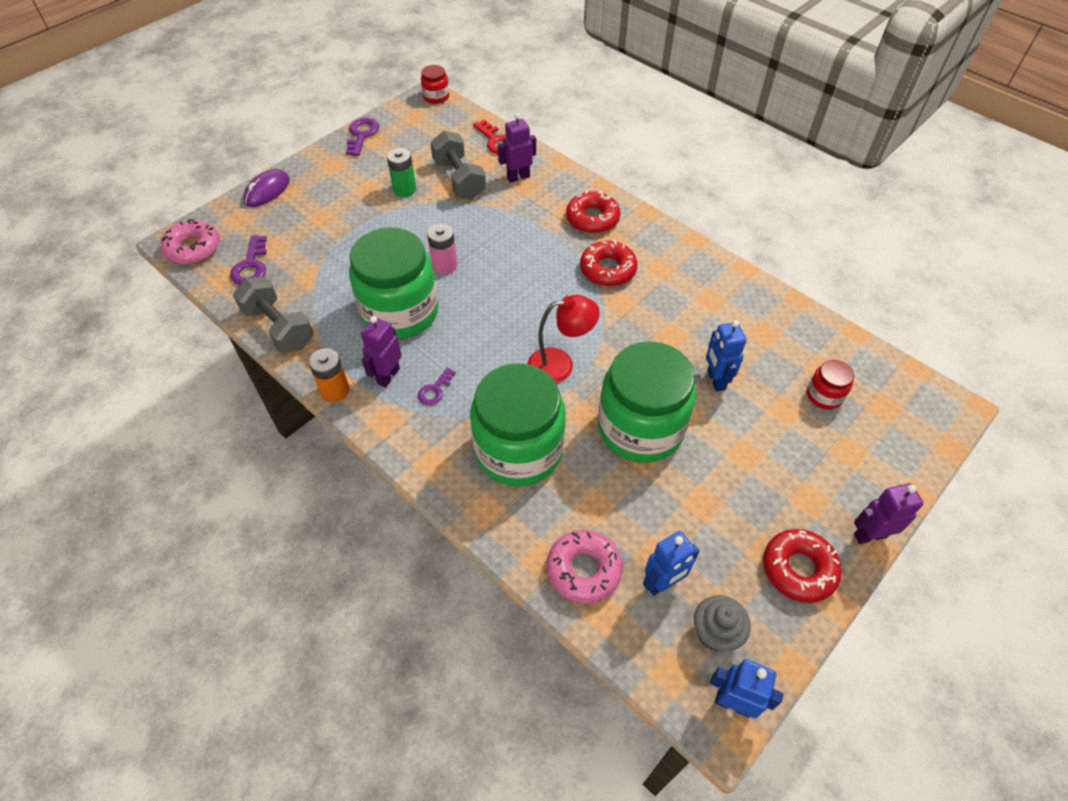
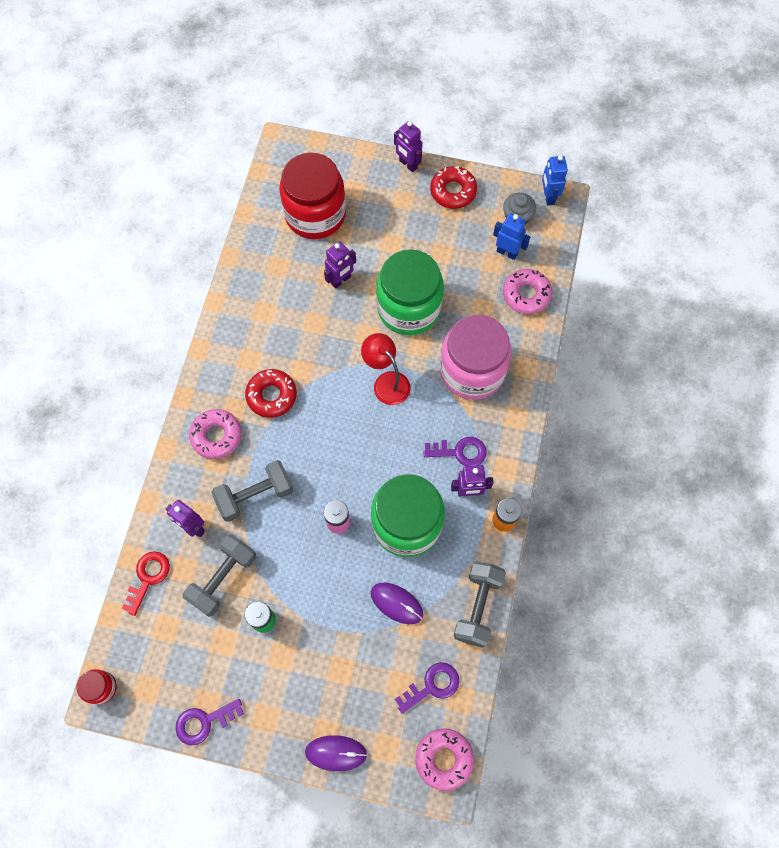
camera: 120 degrees left, 15 degrees up
(338, 273) = (396, 603): none -> purple mouse
(435, 390) = (460, 452): purple key -> purple key, size x1.59
(515, 222) = (255, 495): none -> grey dumbbell
(519, 450) = (472, 371): green jar -> pink jar
(592, 218) = (216, 436): red donut -> pink donut
(715, 380) = (341, 280): blue robot -> purple robot
(824, 395) = (315, 214): red jar -> red jar, size x2.31

